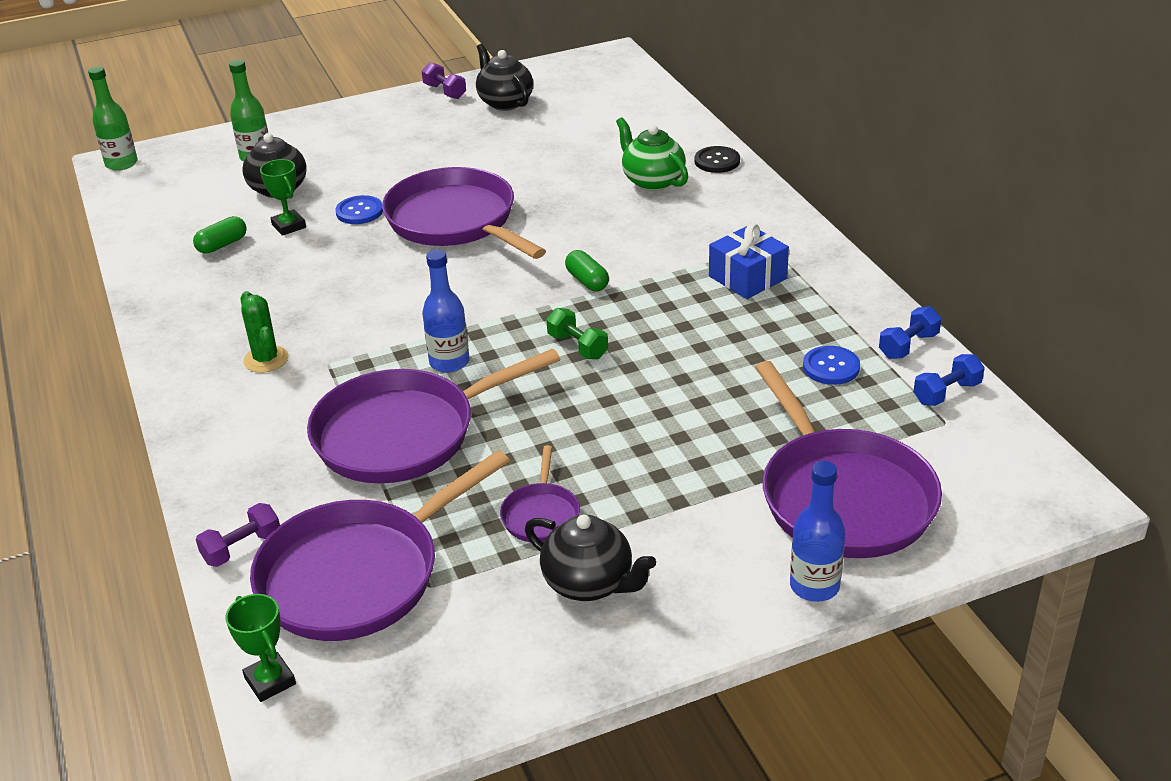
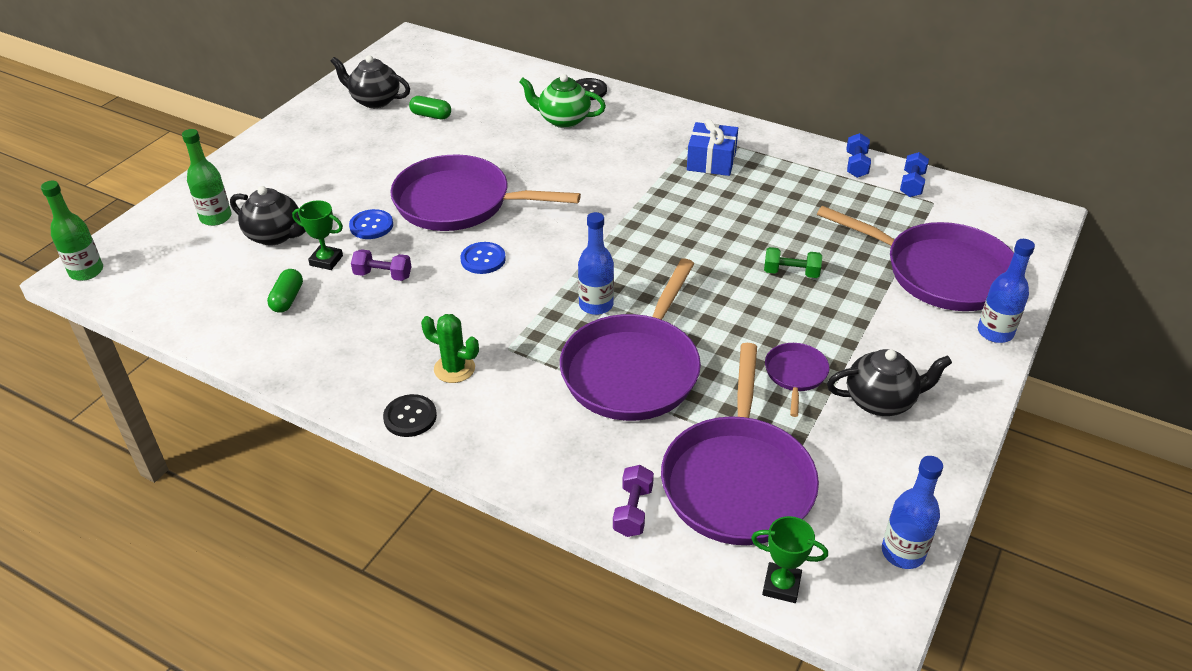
camera: 40 degrees left, 5 degrees up
(185, 381) = (410, 417): none -> black button
(410, 724) = (903, 553): none -> blue bottle
(445, 91) = (313, 108): purple dumbbell -> purple dumbbell (383, 275)
(541, 515) = (795, 375): purple pan -> purple pan turned 135 degrees counterclockwise
(577, 346) = (667, 254): green dumbbell -> green dumbbell (791, 273)
(587, 281) = (613, 207): green capsule -> green capsule (431, 115)
(831, 367) = (833, 197): blue button -> blue button (483, 259)

